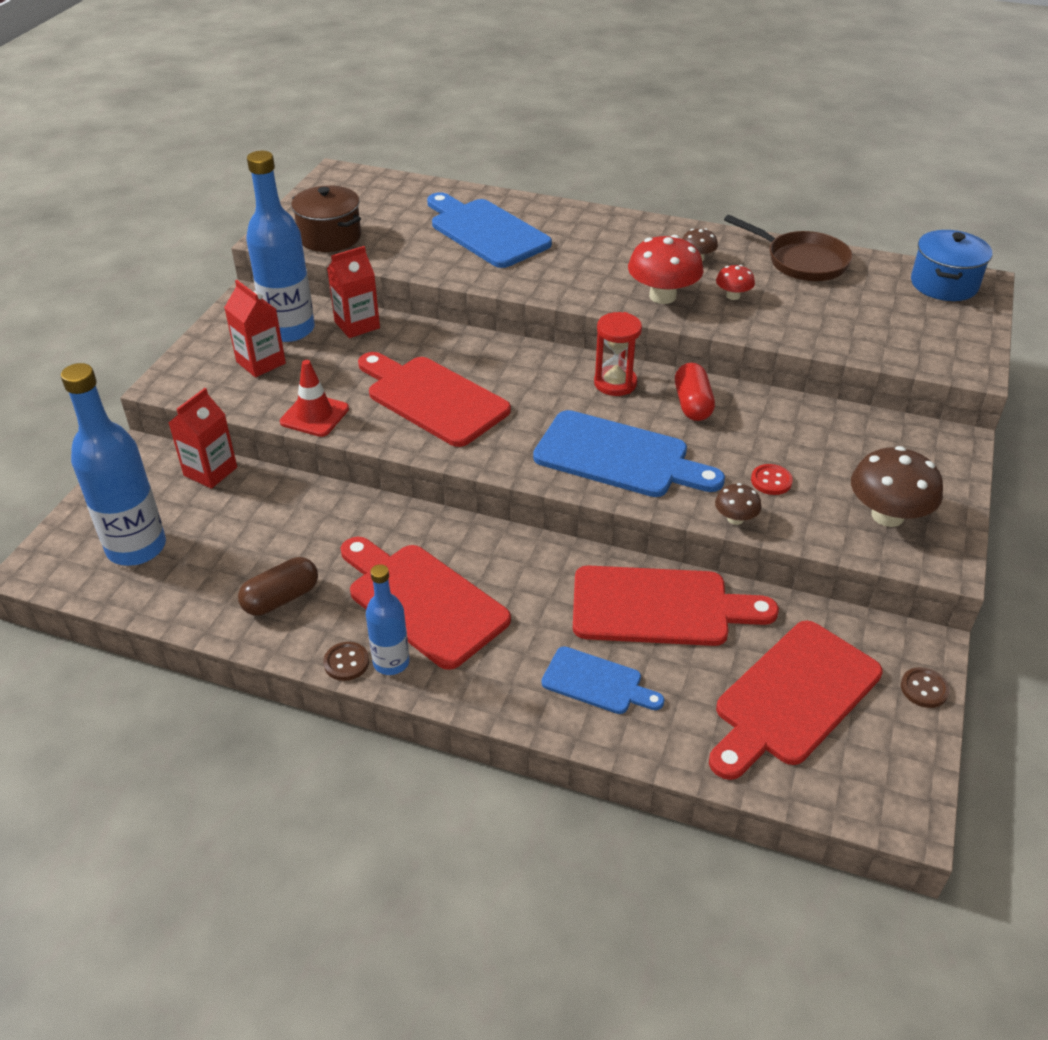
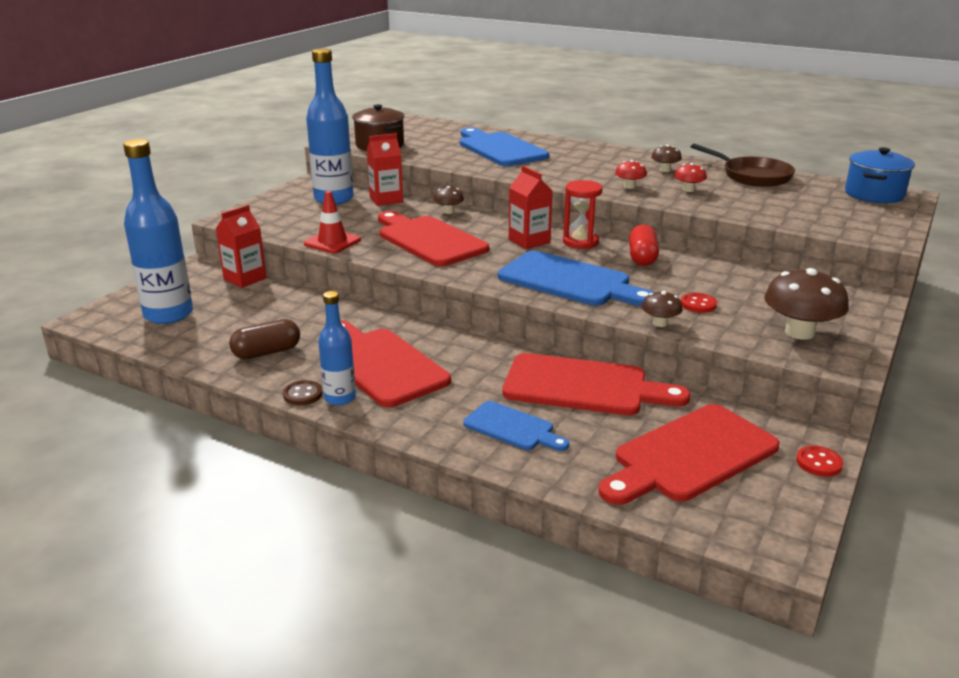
camera: 10 degrees right, 15 degrees down
(261, 362) = (304, 213): red carton -> red carton (529, 241)
(442, 341) = (448, 211): none -> brown mushroom
(662, 296) = (629, 186): red mushroom -> red mushroom, size x0.52
(924, 689) = (819, 463): brown button -> red button

